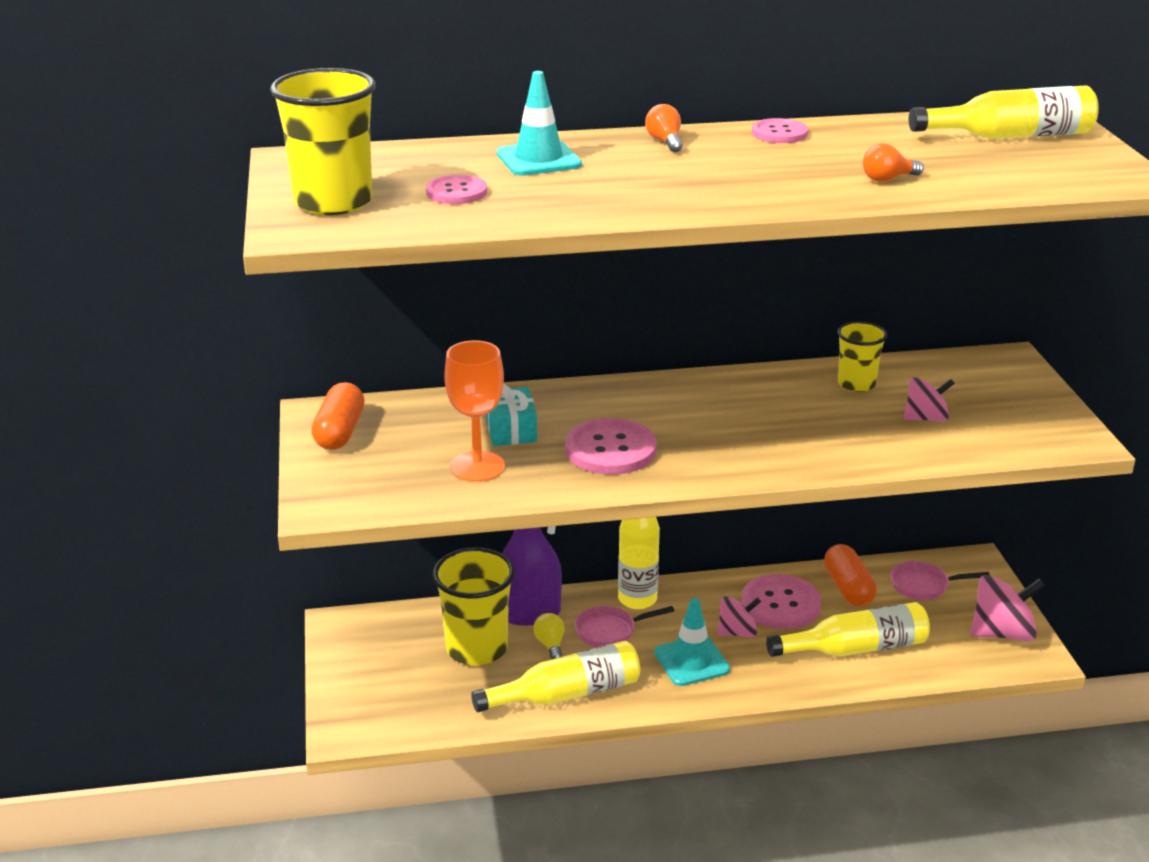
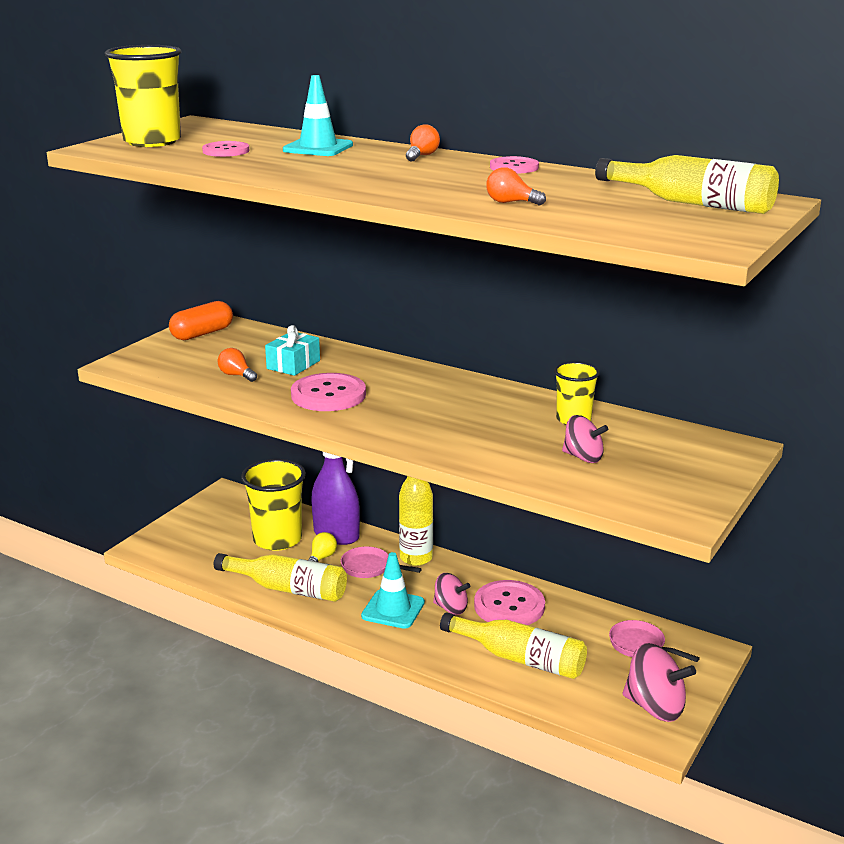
camera: 40 degrees right, 5 degrees down
(477, 467) = (236, 375): orange goblet -> orange light bulb
(848, 588) = (576, 620): orange capsule -> none

